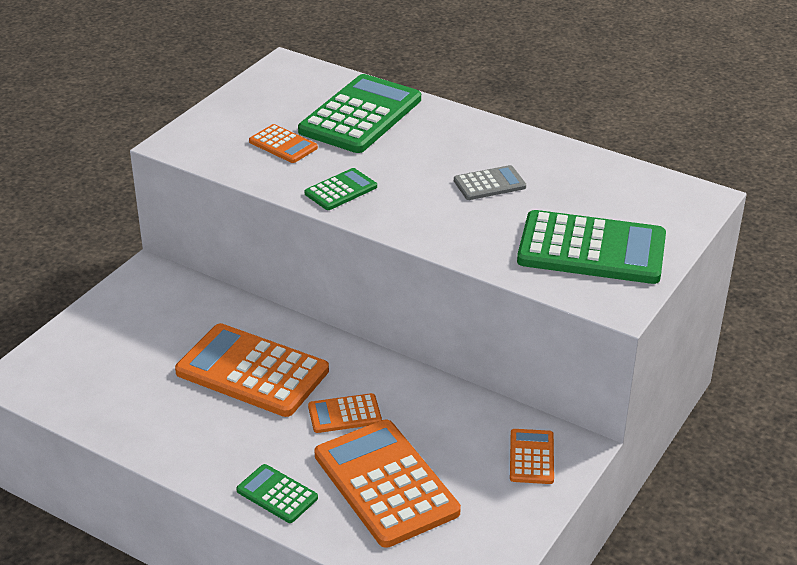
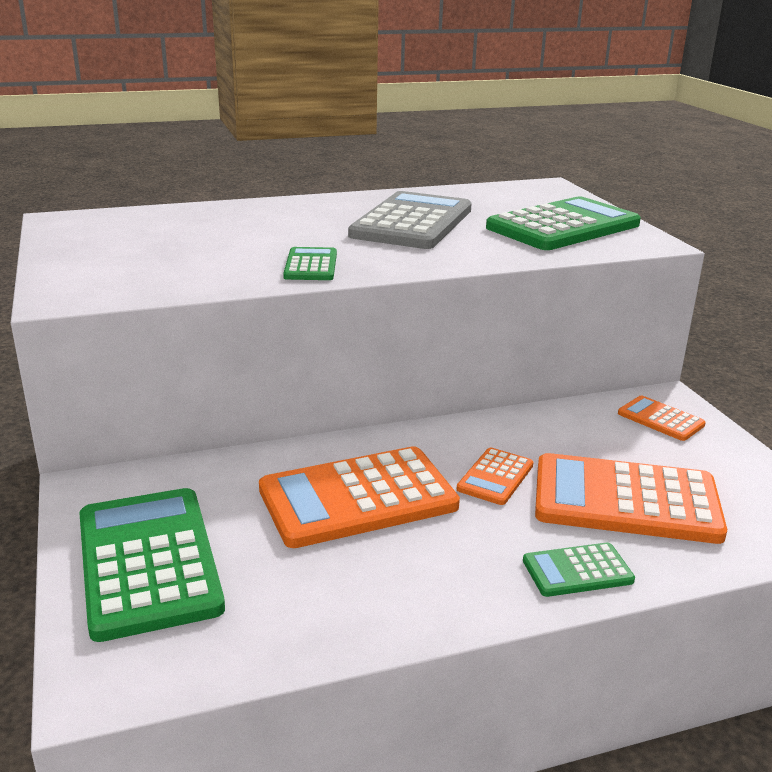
camera: 50 degrees left, 10 degrees down
(283, 145) = (184, 260): orange calculator -> none
(360, 115) = (212, 224): green calculator -> green calculator (148, 562)
(489, 184) = (412, 223): grey calculator -> grey calculator, size x2.04

